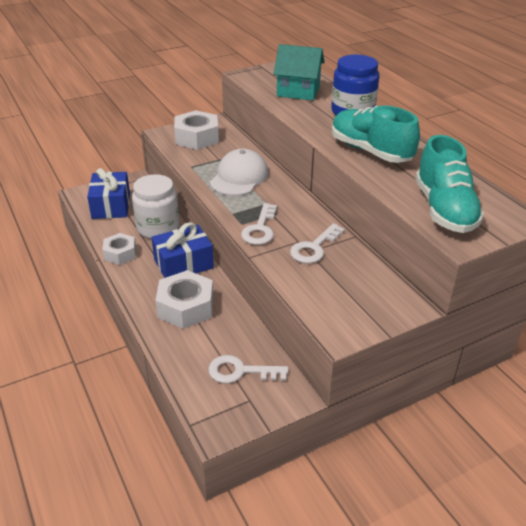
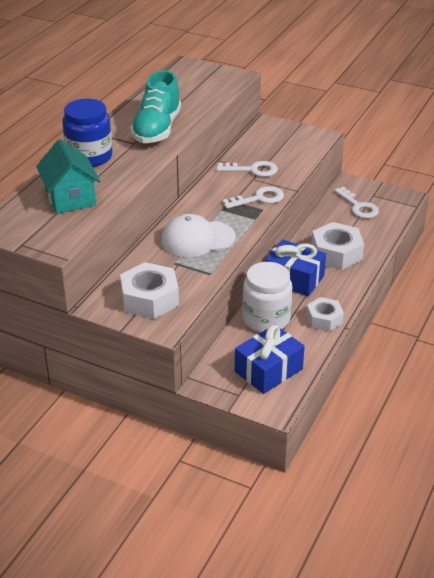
camera: 125 degrees left, 0 degrees up
(444, 209) = (207, 87): turquoise shoe -> none

